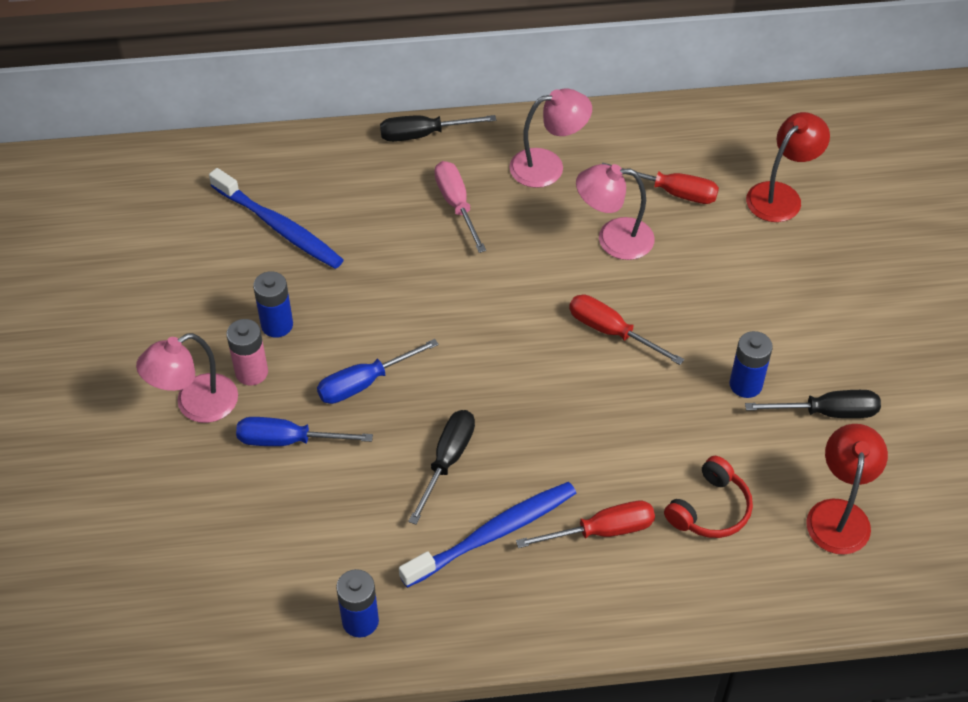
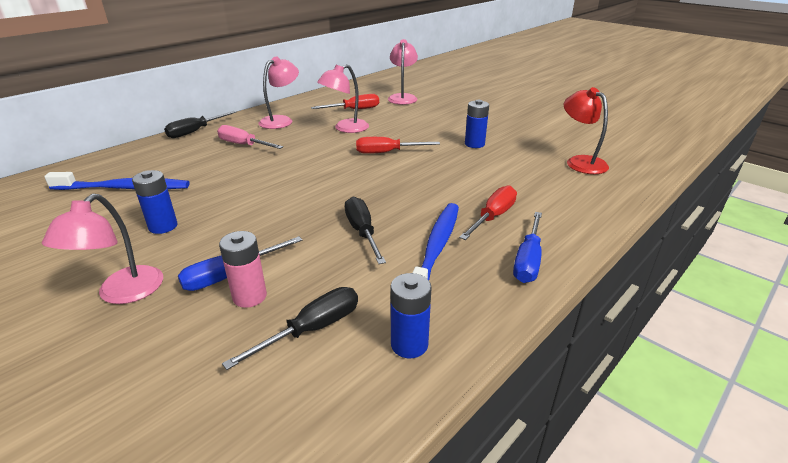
camera: 40 degrees left, 20 degrees down
(251, 372) = (162, 255): pink battery -> pink battery (249, 296)
(364, 383) = (262, 224): blue screwdriver -> blue screwdriver (528, 260)
(710, 509) = (528, 185): red headphones -> none
(781, 195) = (402, 97): red lamp -> pink lamp
(827, 412) = (520, 138): black screwdriver -> black screwdriver (312, 329)

